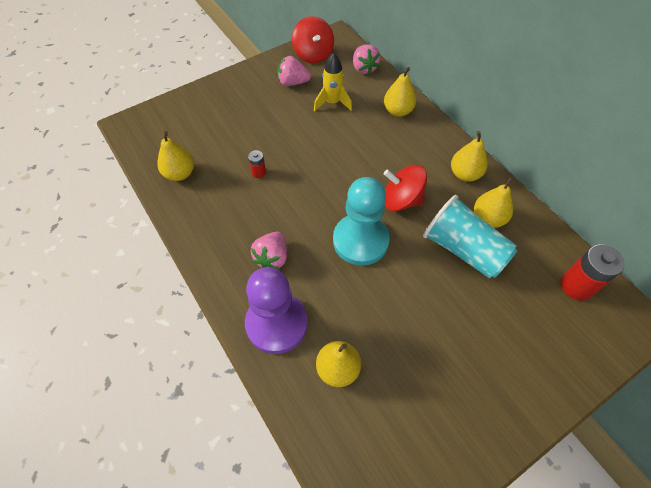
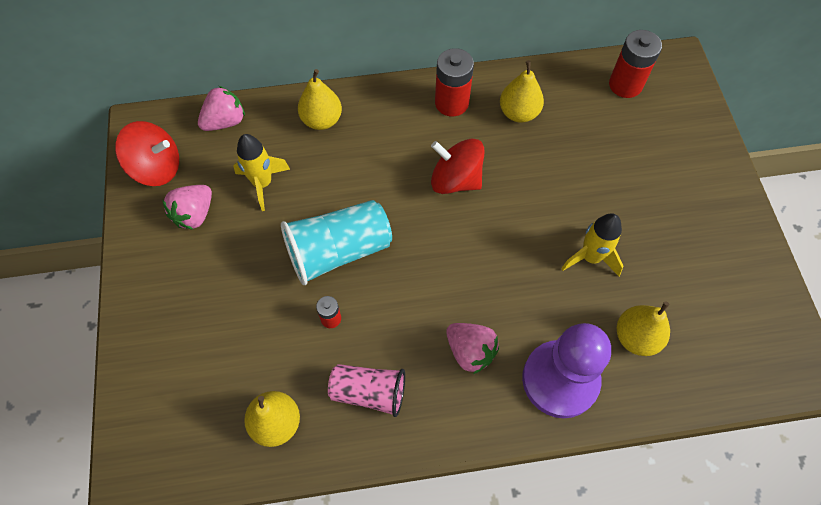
camera: 65 degrees left, 5 degrees up
(218, 211) = (369, 392): none -> pink cup
(360, 241) = (490, 246): turquoise pawn -> none
(364, 68) = (225, 121): pink strawberry -> pink strawberry turned 45 degrees counterclockwise
(390, 312) = (590, 257): none -> yellow rocket
(401, 200) = (455, 180): red spinning top -> red spinning top turned 75 degrees clockwise
(463, 249) = (545, 154): turquoise cup -> turquoise cup (338, 251)
(465, 174) = (451, 103): yellow pear -> red battery

